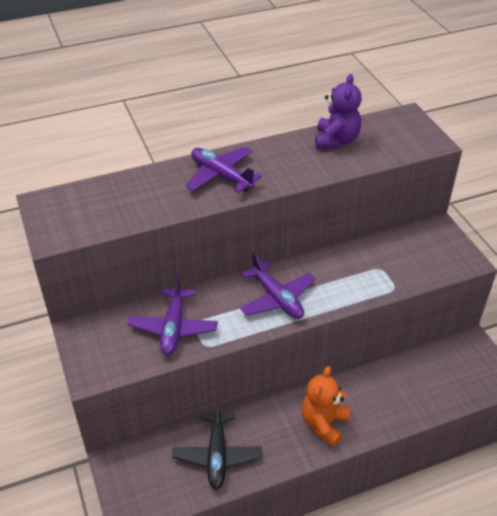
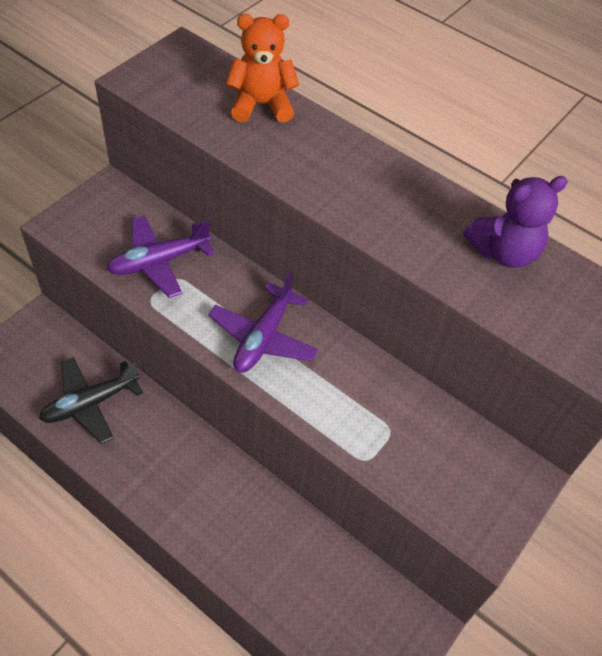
camera: 55 degrees right, 10 degrees up
(221, 176) = (335, 167): purple plane -> none
(324, 423) = (186, 491): orange teddy bear -> orange teddy bear (261, 105)

